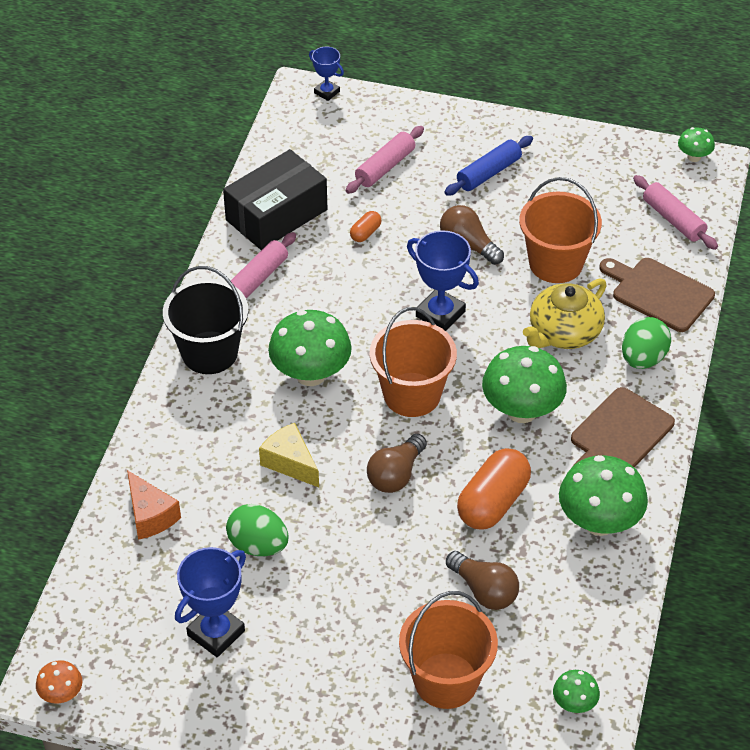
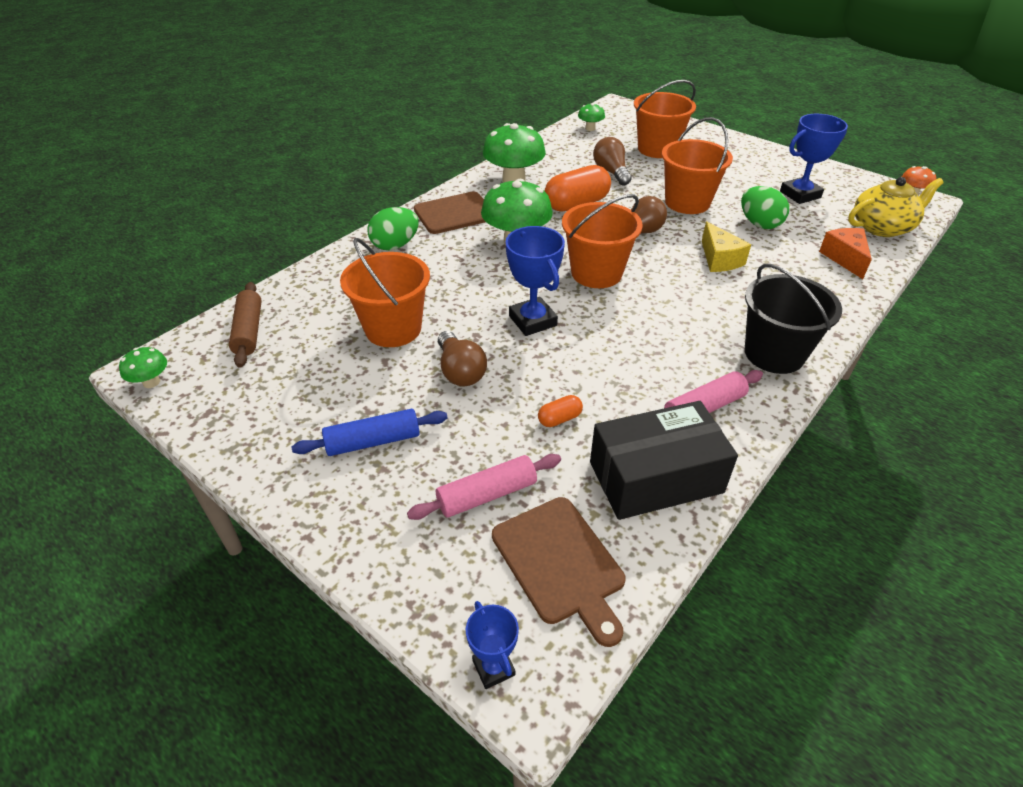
camera: 155 degrees left, 5 degrees down
(311, 374) = (678, 310): green mushroom -> none
(358, 558) = (687, 202): none -> orange bucket
(563, 333) = (438, 277): yellow teapot -> yellow teapot (882, 227)
(659, 293) = (332, 281): brown cutting board -> brown cutting board (560, 563)
(673, 219) = (249, 331): pink rolling pin -> brown rolling pin

